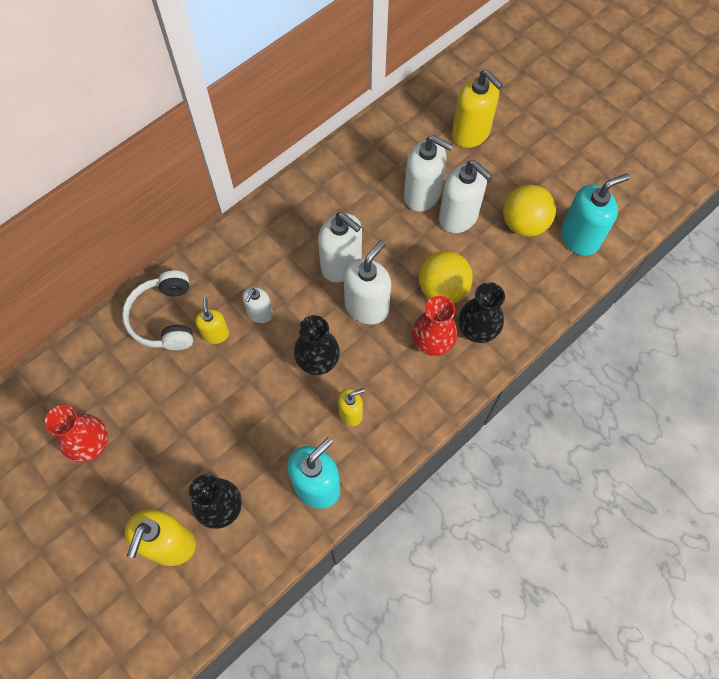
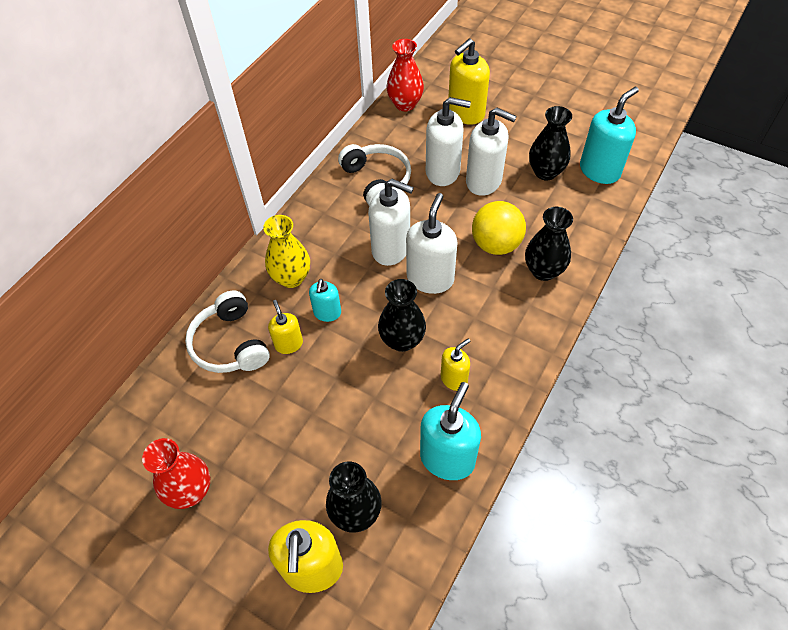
camera: 15 degrees left, 10 degrees down
(239, 268) = (291, 278): none -> yellow vase
(260, 313) = (327, 313): white soap dispenser -> turquoise soap dispenser
(354, 186) = (377, 180): none -> white headphones
(432, 343) = (506, 293): red vase -> red vase (405, 104)
(471, 133) = (465, 113): yellow soap dispenser -> yellow soap dispenser turned 105 degrees clockwise
(524, 224) = (545, 172): yellow ball -> black vase

